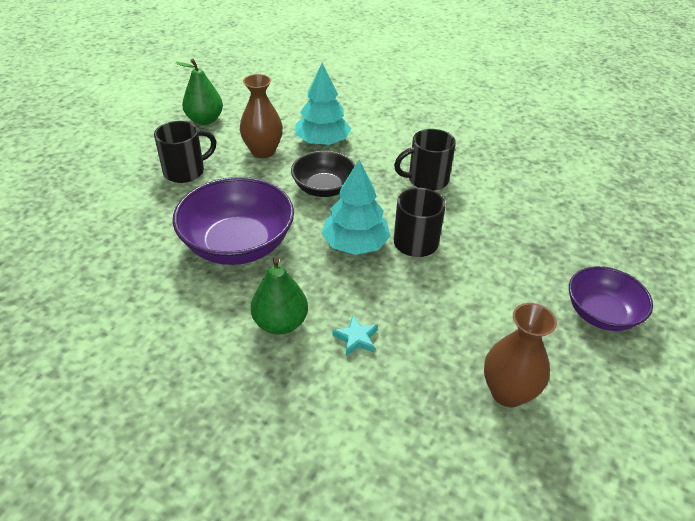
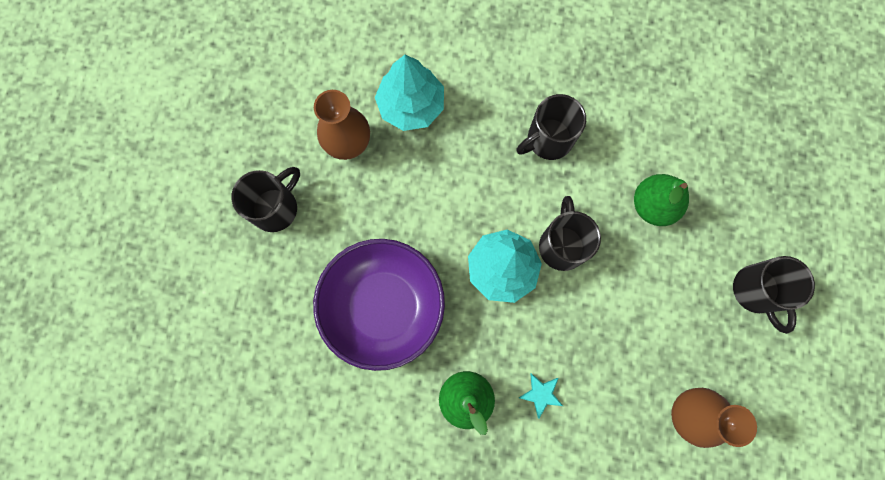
camera: 15 degrees left, 35 degrees up
(205, 120) = (254, 104): green pear -> green pear (652, 205)
(324, 188) = (441, 189): black bowl -> none
(601, 314) = (756, 291): purple bowl -> black mug

